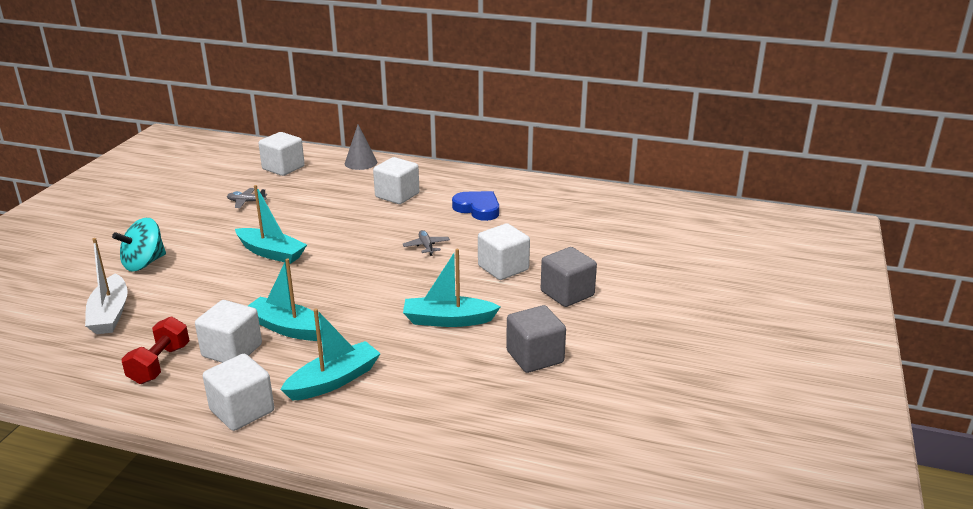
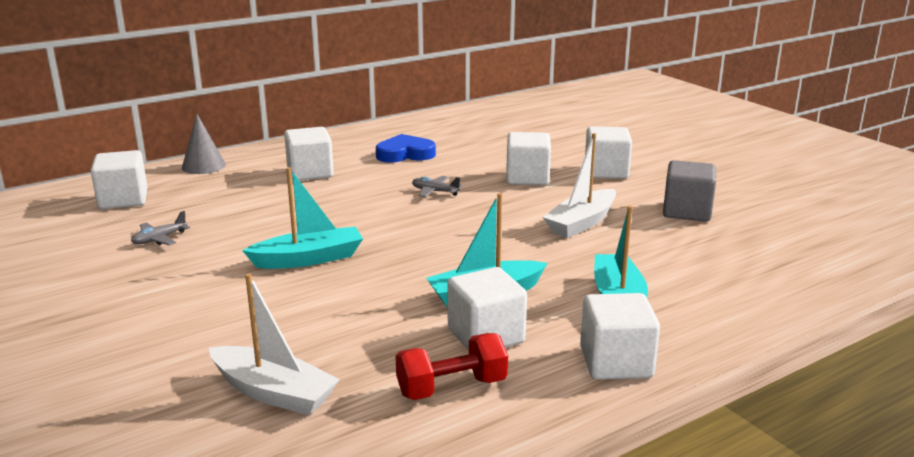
camera: 50 degrees left, 5 degrees down
(144, 263) = (183, 337): turquoise spinning top -> none
(160, 364) = (451, 387): red dumbbell -> red dumbbell turned 75 degrees counterclockwise
(448, 320) = (581, 223): turquoise boat -> white boat
(567, 293) = (606, 171): grey cube -> white cube

